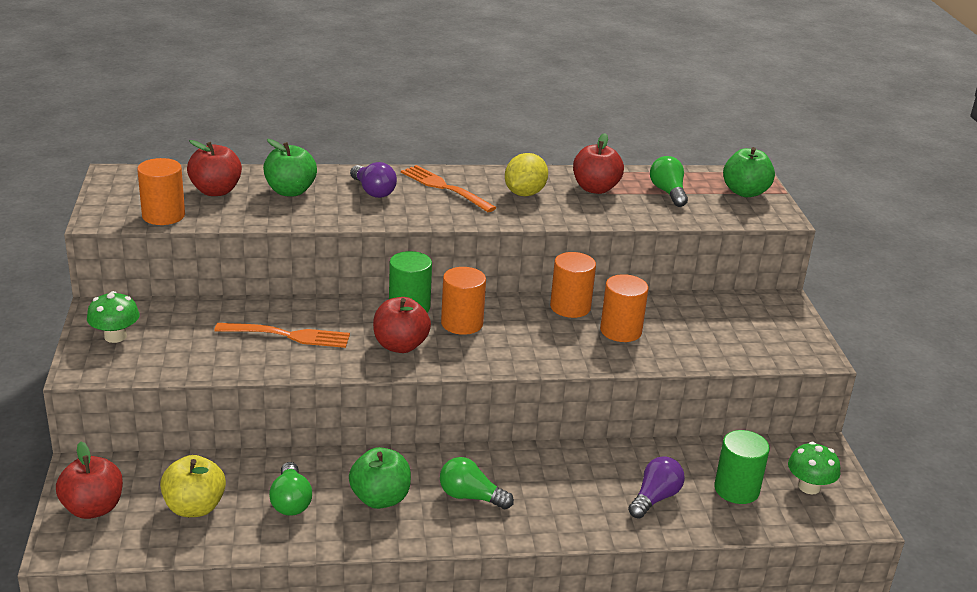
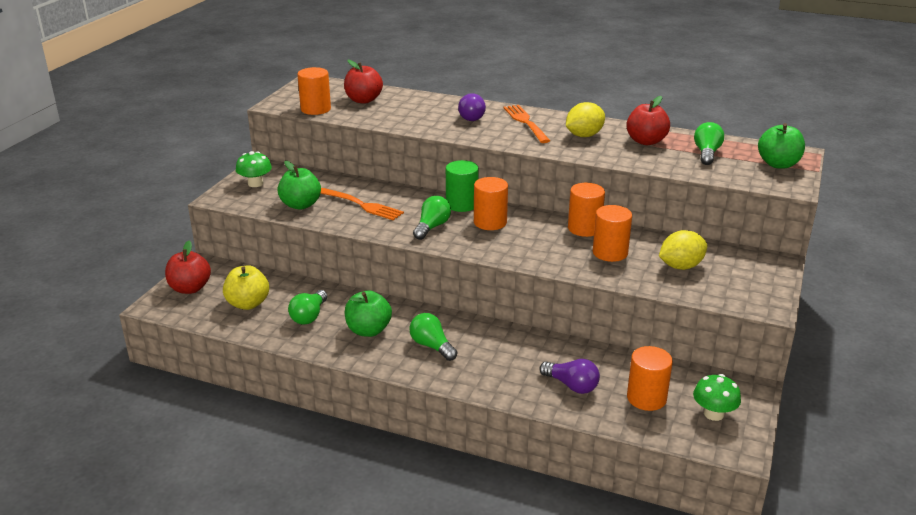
camera: 30 degrees right, 0 degrees up
(290, 191) = (412, 108): green apple -> green apple (300, 205)
(400, 346) = (432, 227): red apple -> green light bulb
(655, 498) = (571, 385): purple light bulb -> purple light bulb turned 60 degrees clockwise
(702, 330) = (680, 266): none -> yellow lemon
(736, 489) = (646, 398): green cylinder -> orange cylinder

